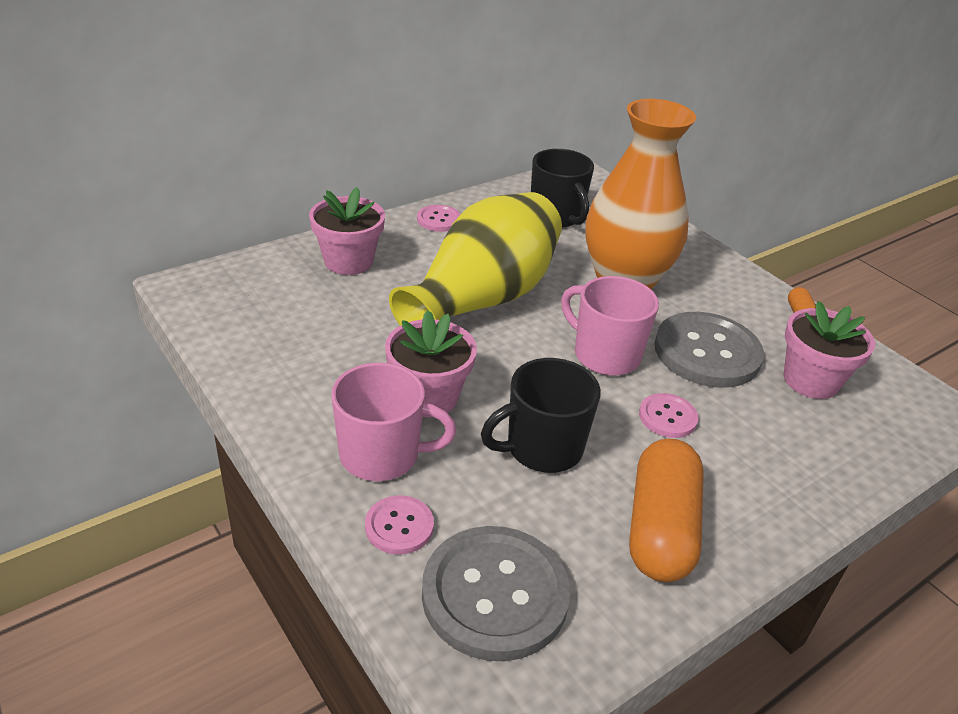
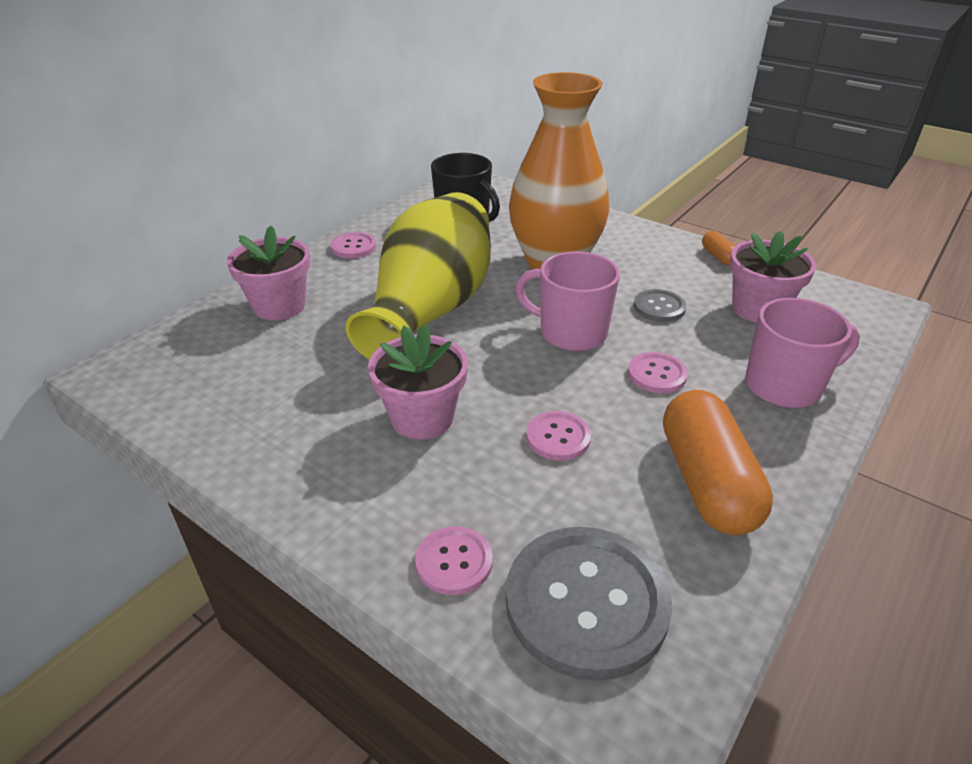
camera: 15 degrees left, 0 degrees up
(382, 455) = (401, 491): pink mug -> pink mug (785, 386)
(542, 448) = (558, 437): black mug -> pink button
(707, 352) = (659, 307): grey button -> grey button, size x0.50

